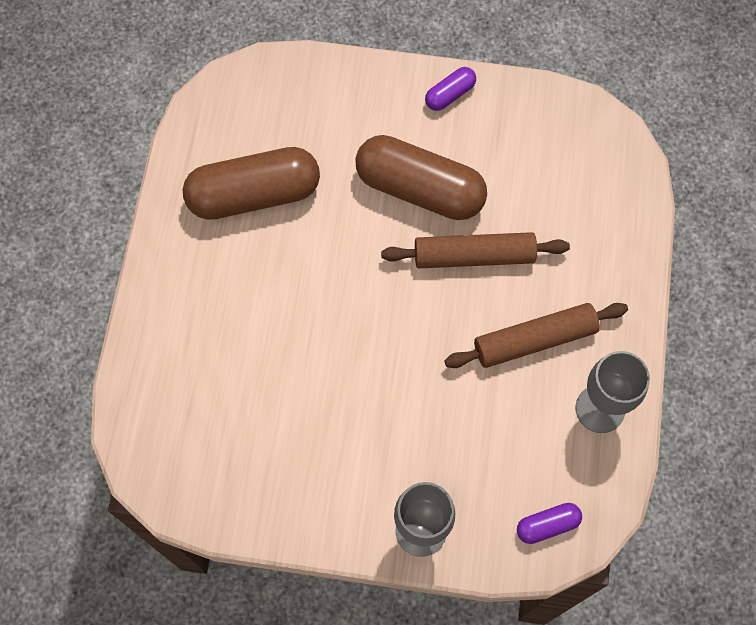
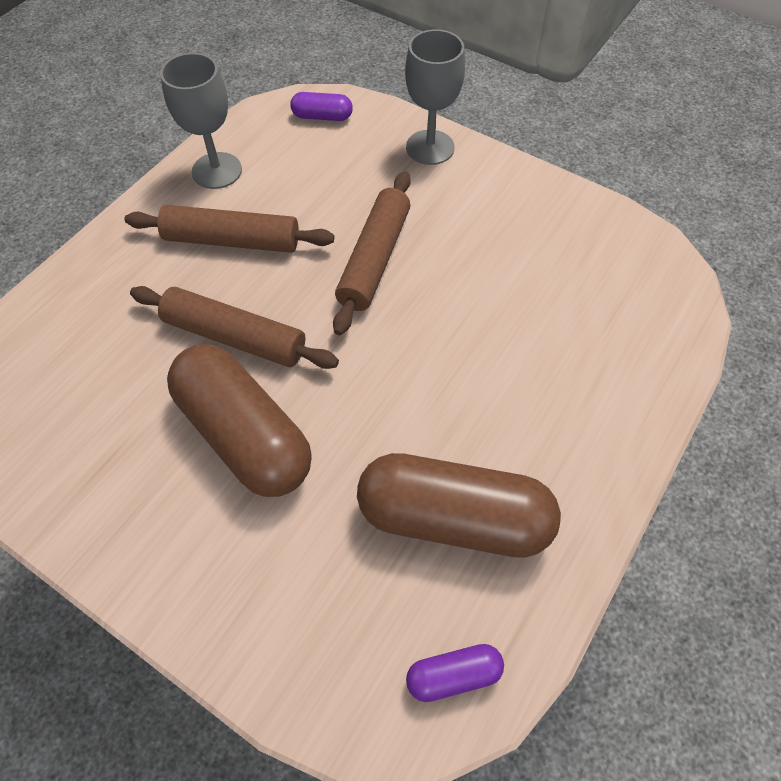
camera: 155 degrees left, 10 degrees down
(406, 374) = (374, 259): none -> brown rolling pin
(450, 94) = (122, 545): purple capsule -> purple capsule (453, 675)

